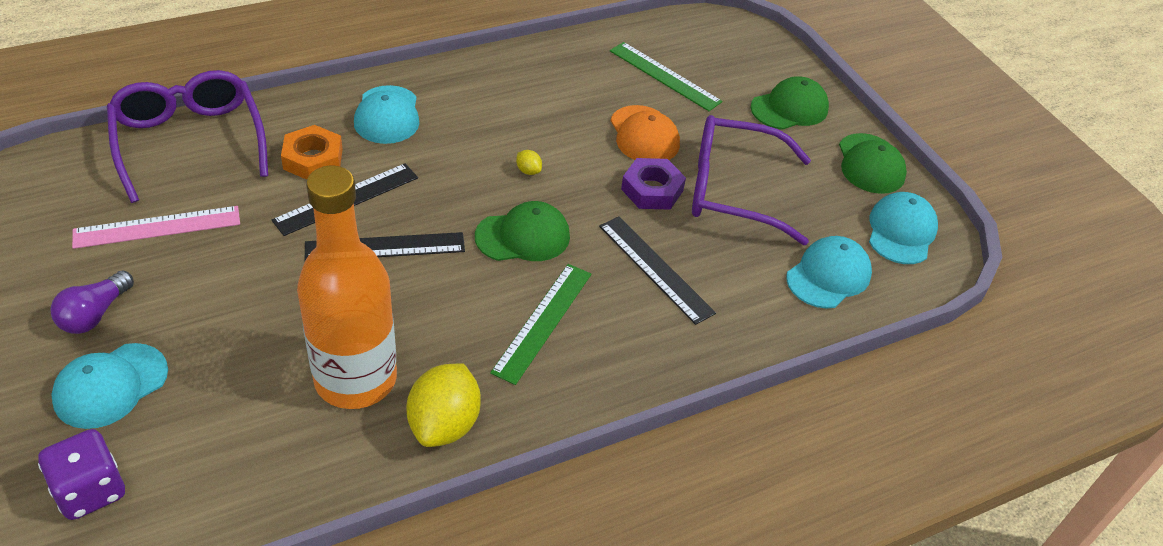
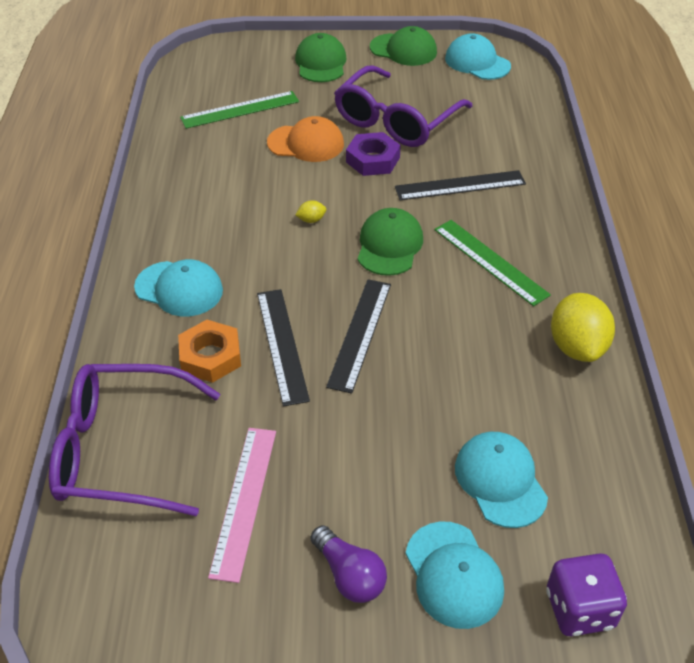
camera: 60 degrees left, 0 degrees up
(355, 379) = (510, 390): orange bottle -> none
(444, 424) = (577, 347): yellow lemon -> yellow lemon turned 45 degrees clockwise
(828, 275) = (504, 108): turquoise cap -> turquoise cap (500, 481)

